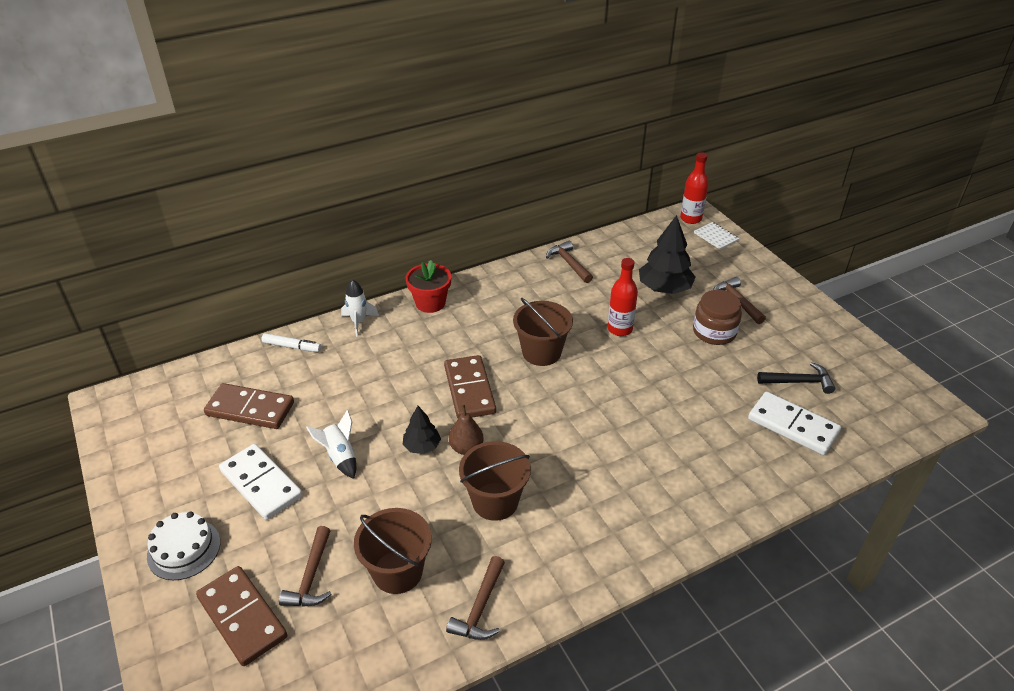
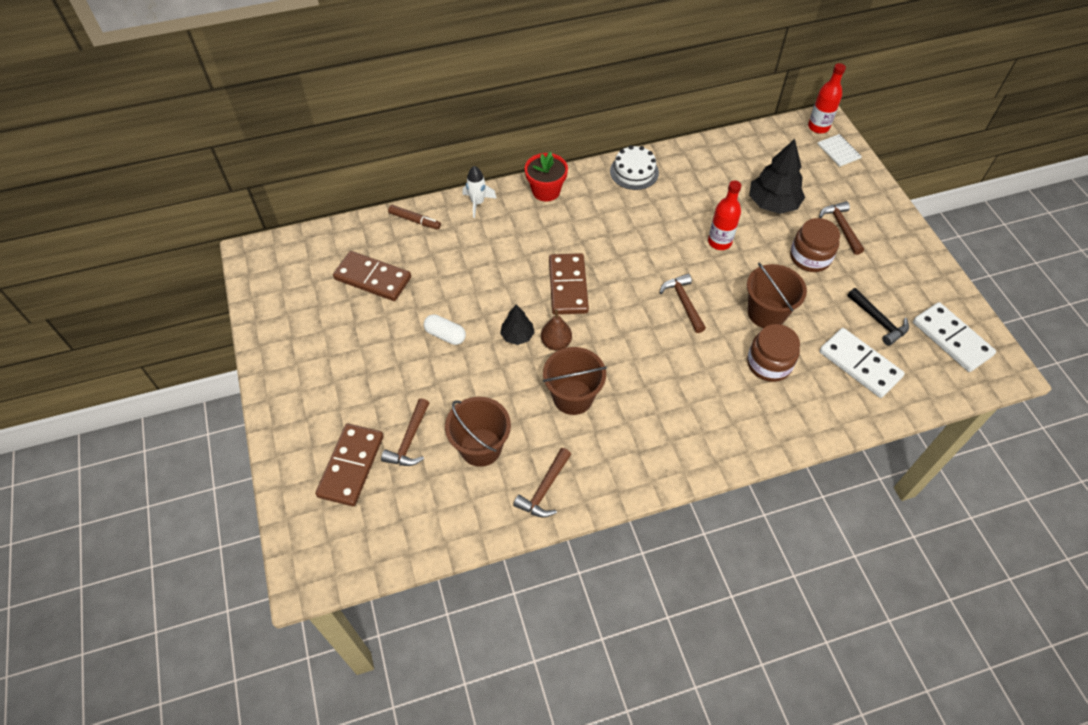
camera: 10 degrees right, 15 degrees up
(184, 549) = (308, 400): white cake -> white cake (634, 172)
(242, 617) = (351, 466): brown domino -> brown domino turned 45 degrees clockwise
(261, 484) = (376, 351): white domino -> white domino (951, 339)
(292, 346) = (414, 220): white marker -> brown marker
(340, 456) = (445, 335): white rocket -> white capsule
(541, 352) = (641, 257): brown bucket -> brown bucket (766, 313)
(569, 263) = (685, 164): brown hammer -> brown hammer (683, 302)
(699, 437) = (769, 363): none -> brown jar
(799, 382) = (878, 321): black hammer -> black hammer turned 45 degrees clockwise

